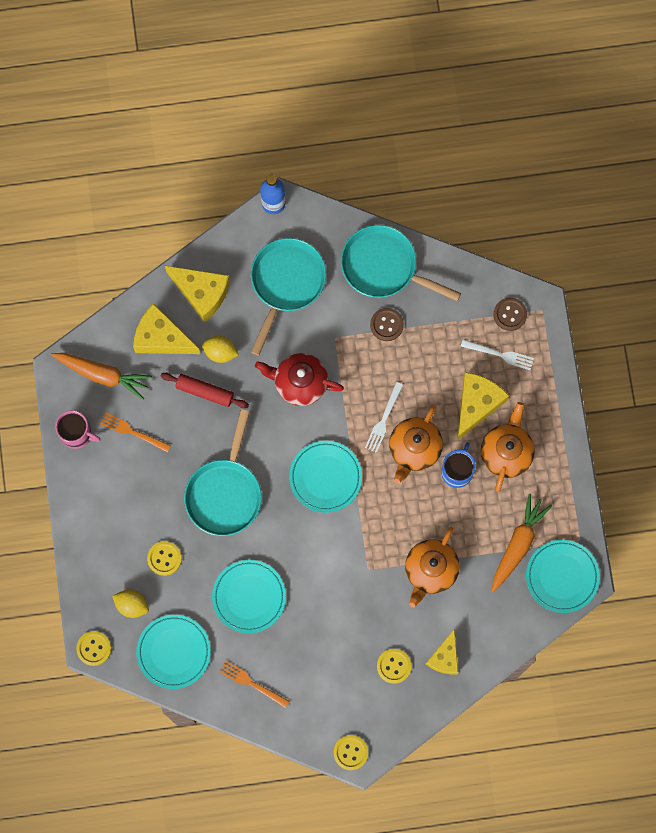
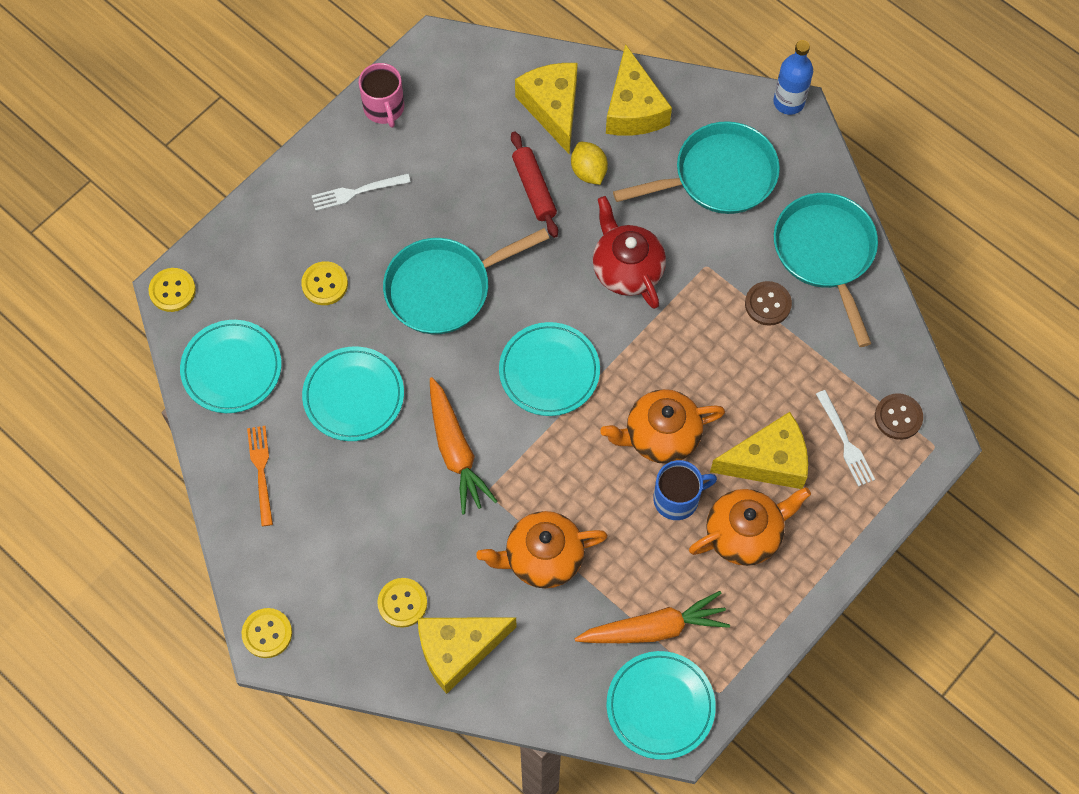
camera: 50 degrees right, 10 degrees down
(103, 375) = (466, 85): orange carrot -> orange carrot (456, 451)
(132, 432) = (431, 155): orange fork -> none
(132, 605) = (249, 291): yellow lemon -> none
(383, 420) = (663, 381): white fork -> white fork (356, 192)
(444, 657) = (458, 650): yellow cheese -> yellow cheese, size x1.52

